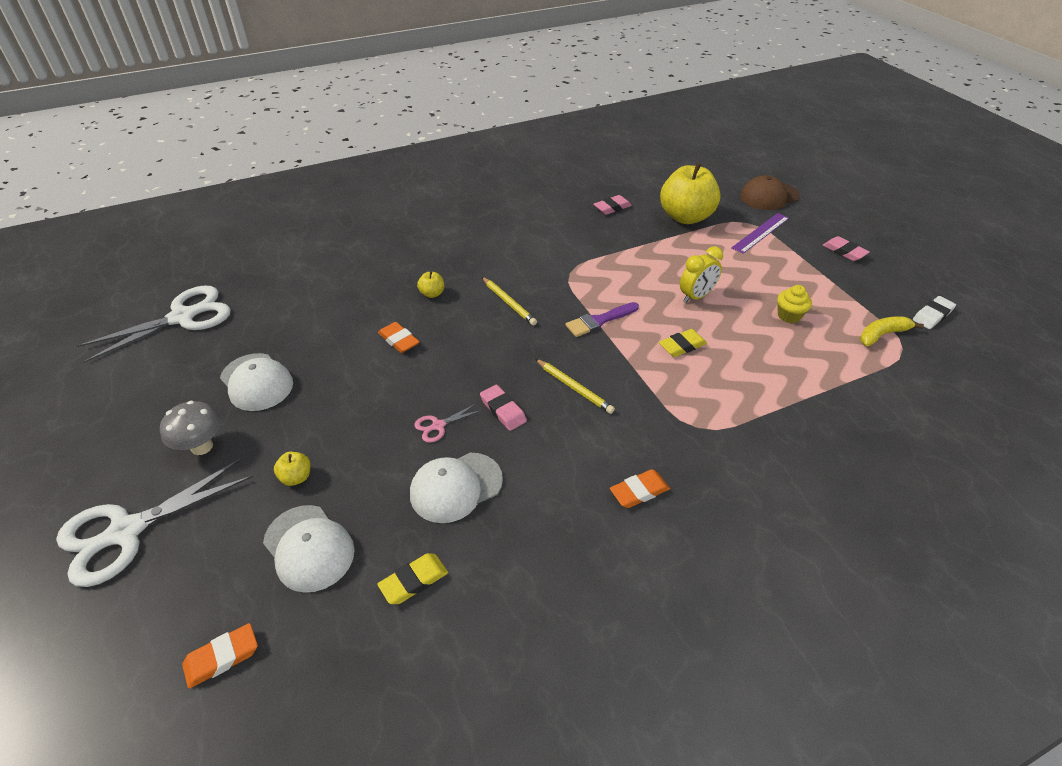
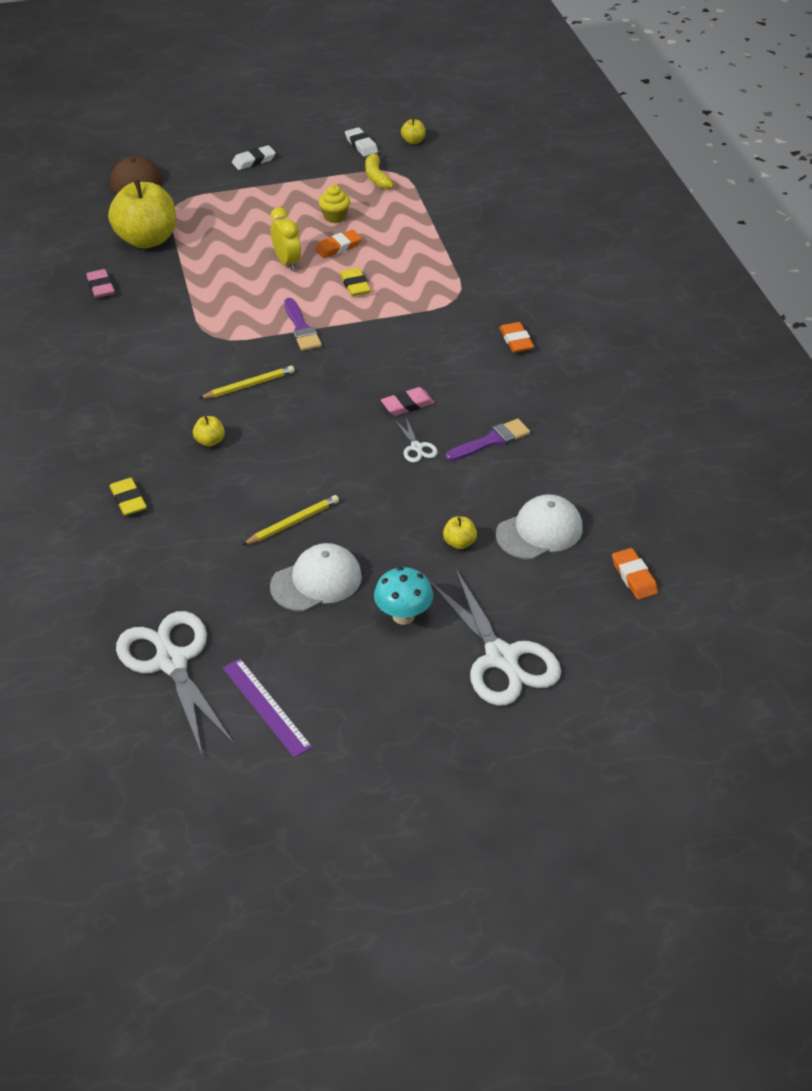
camera: 80 degrees left, 0 degrees up
(202, 446) = (403, 616): grey mushroom -> turquoise mushroom
(399, 340) = (283, 470): orange eraser -> orange eraser (338, 247)
(414, 581) = (580, 469): yellow eraser -> yellow eraser (128, 500)
(438, 425) = (416, 447): pink scissors -> white scissors
(456, 487) = (491, 441): white cap -> purple brush
(574, 388) = (391, 358): yellow pencil -> yellow pencil (293, 523)
(760, 233) = (200, 199): purple ruler -> purple ruler (266, 707)
(844, 251) = (254, 161): pink eraser -> white eraser
(976, 353) = (413, 141): none -> yellow apple

